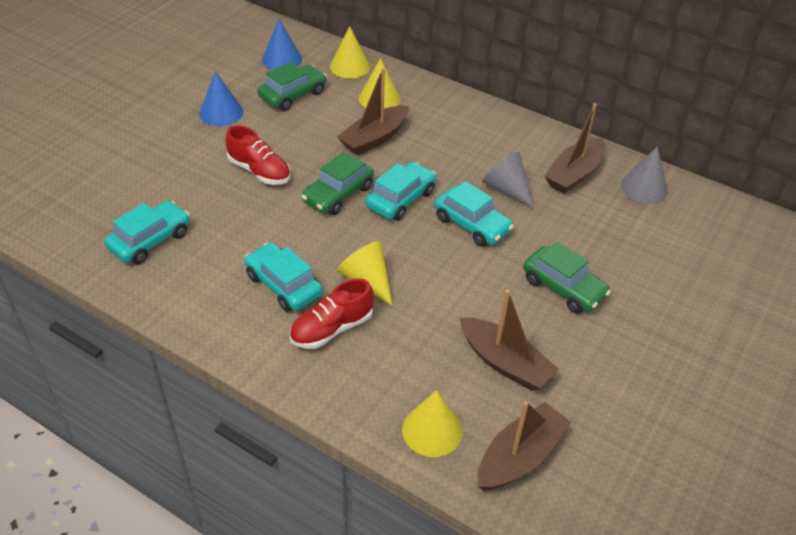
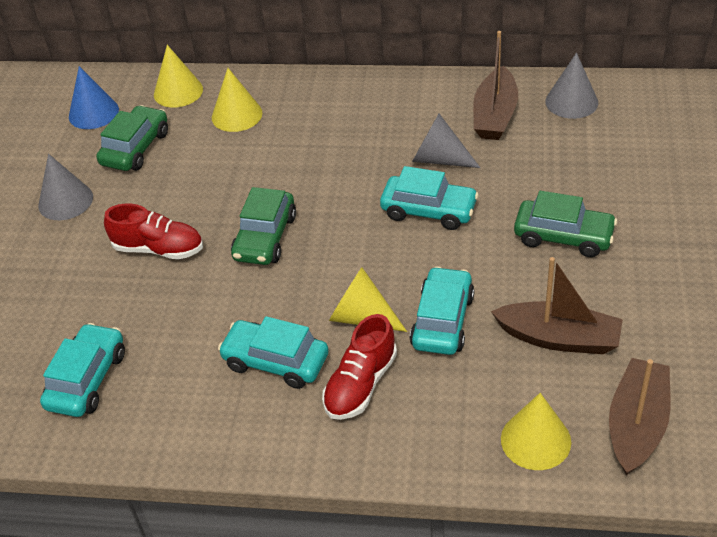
camera: 20 degrees left, 0 degrees up
(221, 112) = (65, 201): blue cone -> grey cone
(374, 138) = (262, 160): brown boat -> none
(400, 199) = (336, 215): turquoise car -> turquoise car (442, 321)

